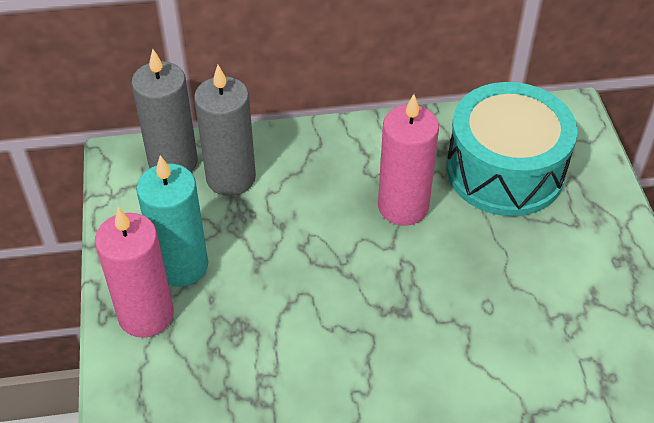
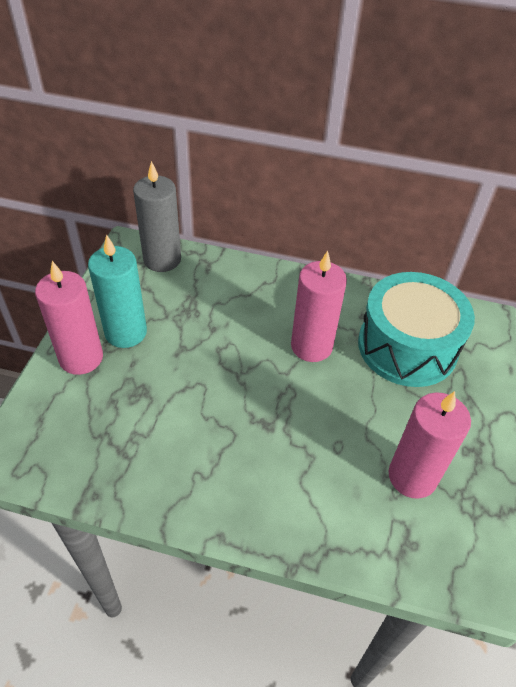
camera: 20 degrees right, 0 degrees up
(231, 178) = (196, 283): grey candle -> none
(577, 308) = (412, 476): none -> pink candle

